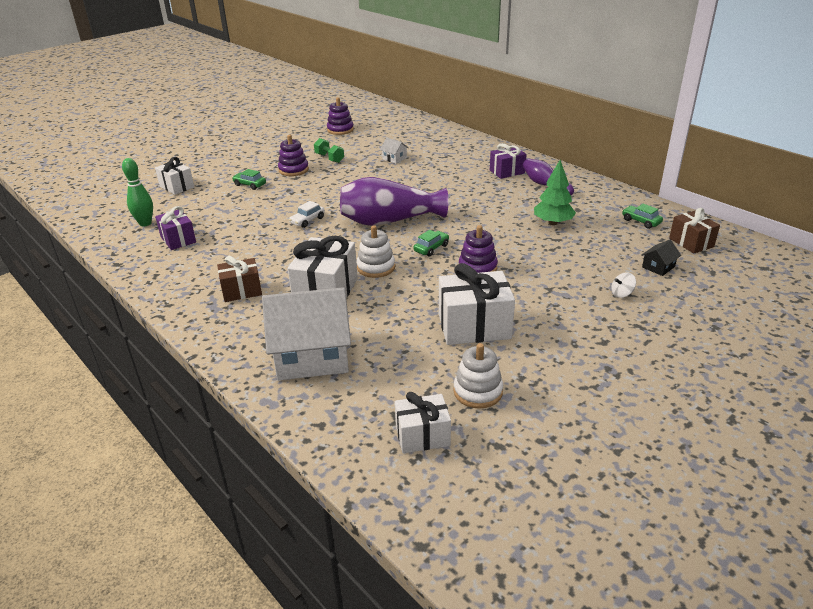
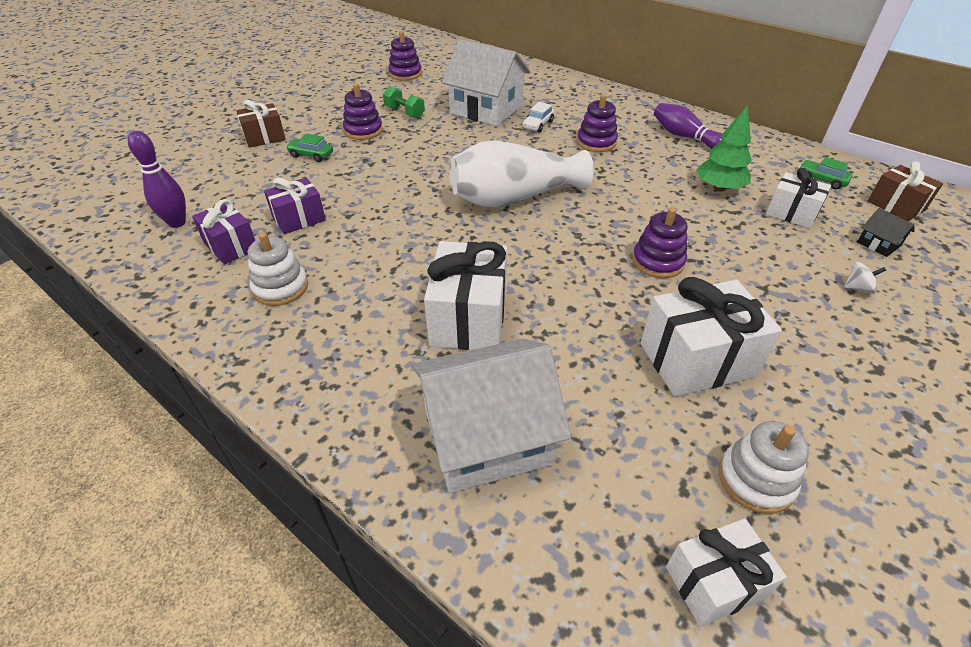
camera: 10 degrees left, 10 degrees up
(145, 223) = (177, 223): green bowling pin -> purple bowling pin
(177, 187) = (211, 163): white gift -> white gift (791, 213)
(241, 291) = (346, 326): brown gift -> brown gift (264, 137)
(307, 220) = (405, 204): white car -> white car (538, 125)
(376, 267) = (523, 271): white stacking toy -> white stacking toy (281, 288)
(389, 221) = (514, 198): purple vase -> white vase
(394, 158) = (486, 109): white house -> white house, size x2.47
(431, 248) = (585, 236): green car -> none
(471, 186) = (596, 142): none -> purple stacking toy
(507, 172) = (630, 121): purple gift -> purple gift (299, 219)
(622, 293) = (858, 288): white spinning top -> white spinning top turned 150 degrees counterclockwise
(658, 267) = (878, 244): black house -> black house turned 75 degrees counterclockwise

